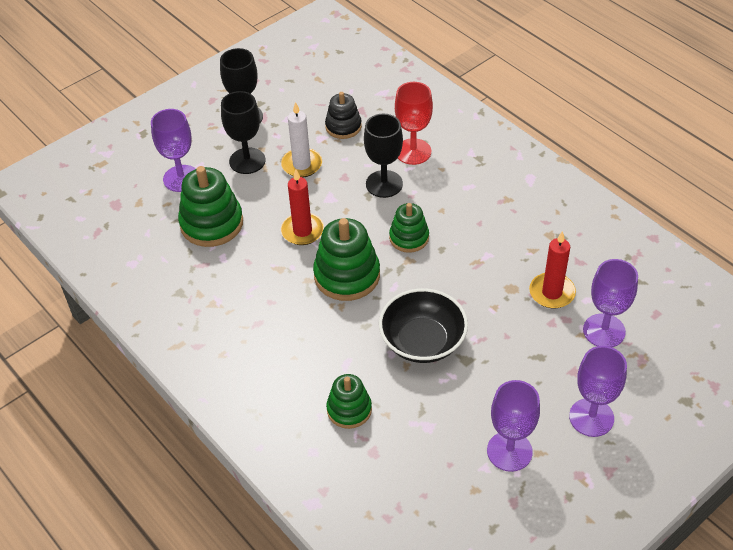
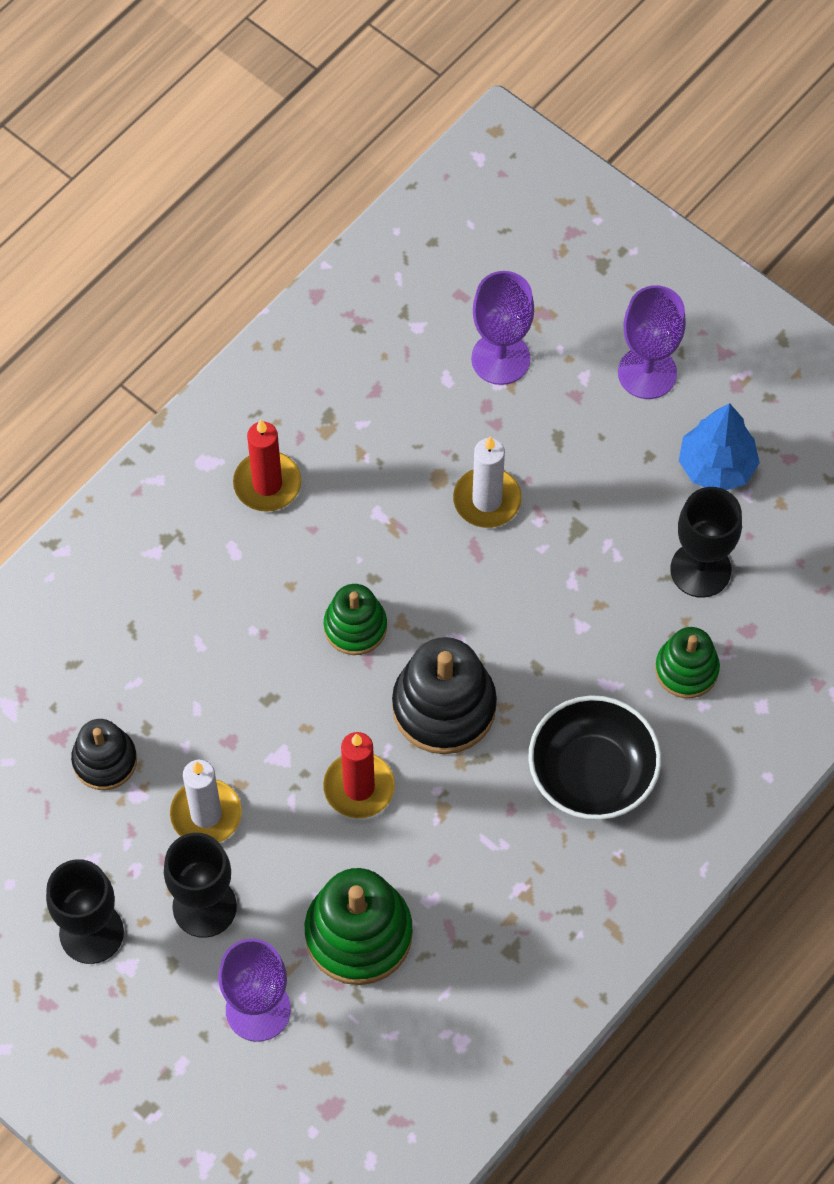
camera: 100 degrees left, 15 degrees up
(347, 275) = (444, 707): green stacking toy -> black stacking toy
(384, 184) = (240, 677): black goblet -> black goblet (700, 569)
(413, 151) = (159, 641): red goblet -> none
(422, 341) = (554, 587): black bowl -> black bowl (592, 773)
(492, 312) = (487, 500): none -> white candle
(509, 451) = (716, 466): purple goblet -> blue tree
(552, 292) = (440, 425): red candle -> red candle (267, 484)

